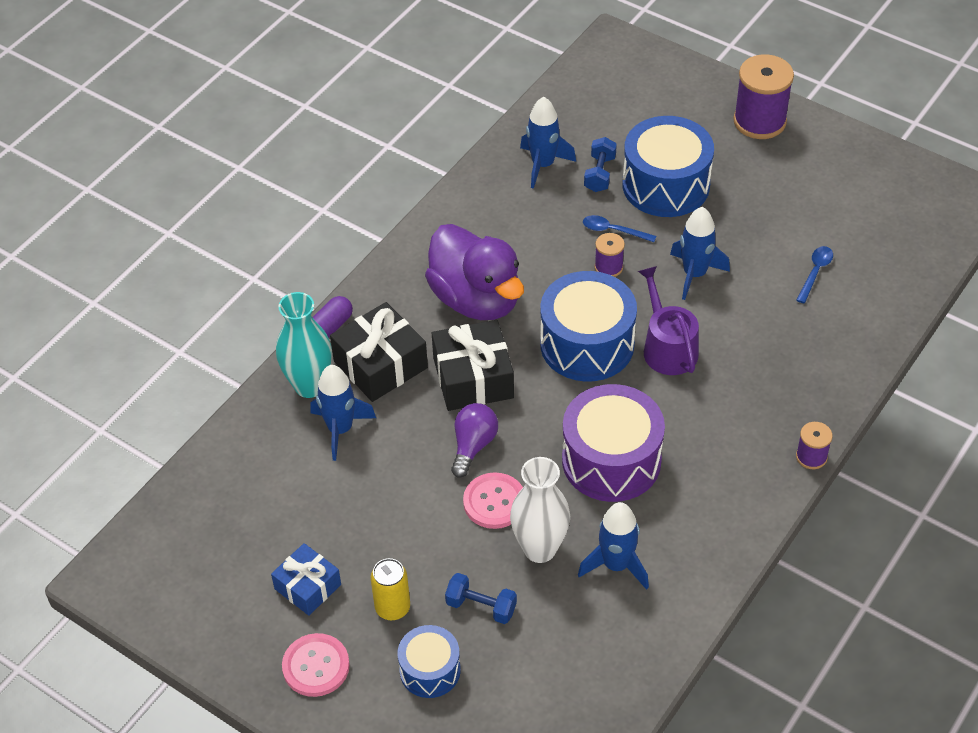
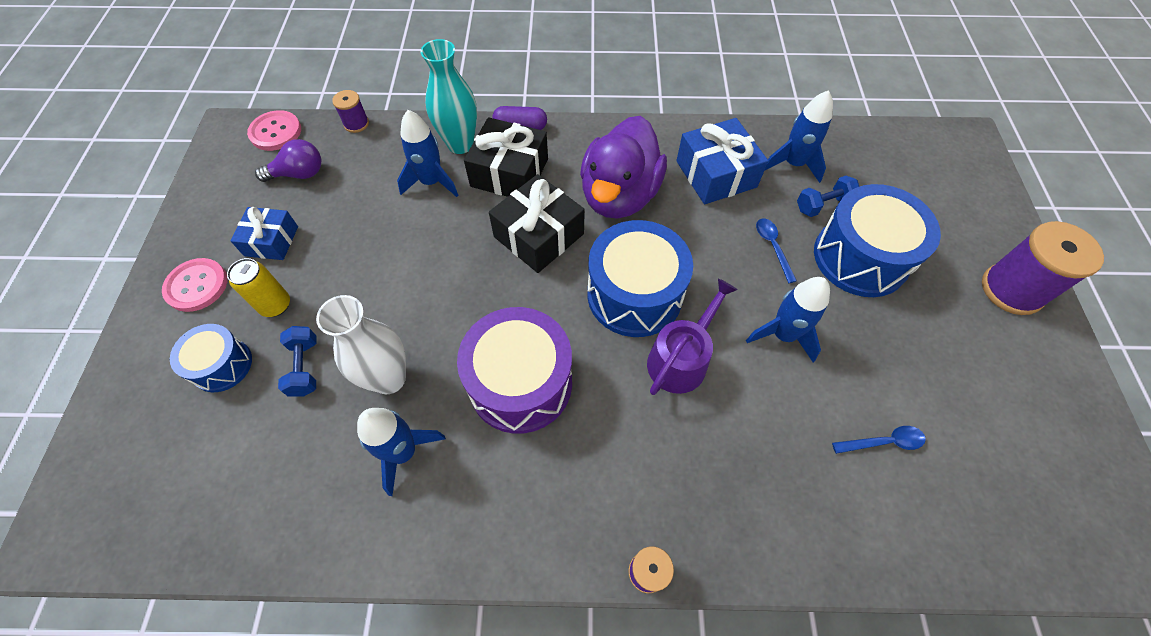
camera: 55 degrees right, 10 degrees up
(473, 445) = (470, 272): purple light bulb -> purple light bulb (299, 174)
(494, 502) = (420, 318): pink button -> pink button (275, 132)
(509, 221) = (716, 174): none -> blue gift
(608, 267) = (730, 265): purple spool -> purple spool (356, 124)

